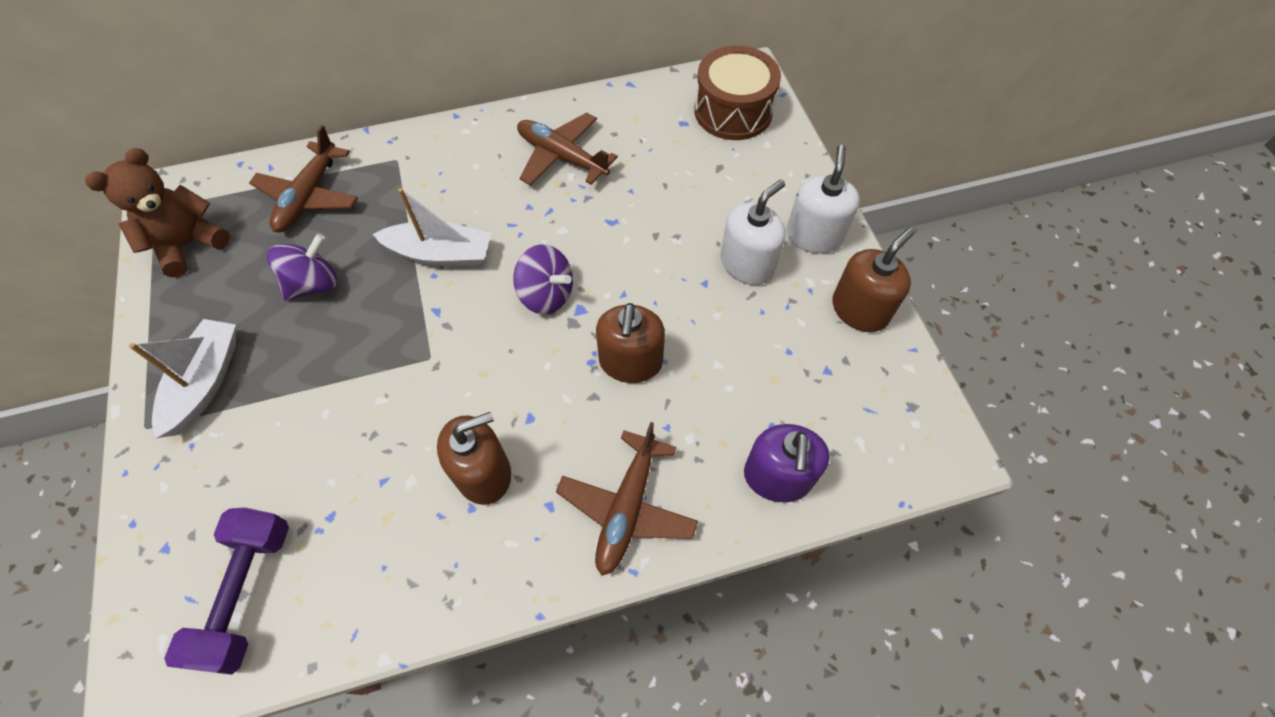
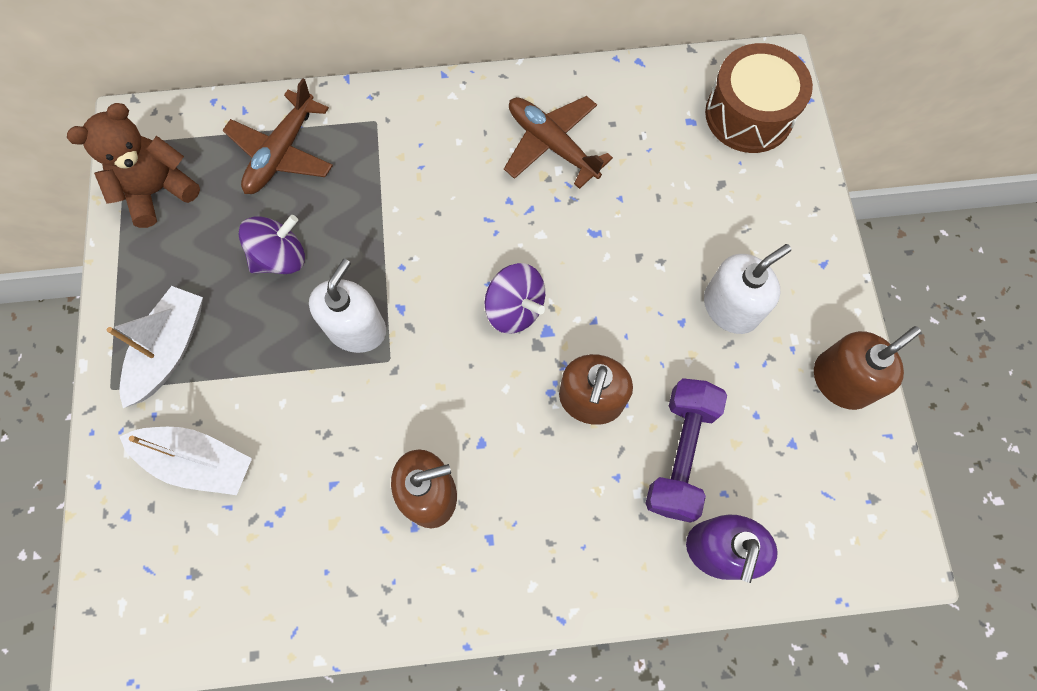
camera: 10 degrees right, 10 degrees up
(247, 594) = (199, 574): purple dumbbell -> purple dumbbell (680, 454)
(440, 254) = (411, 243): white boat -> white boat (197, 462)
(627, 508) = (564, 555): brown plane -> none
(814, 235) = (809, 285): white soap dispenser -> white soap dispenser (356, 328)

